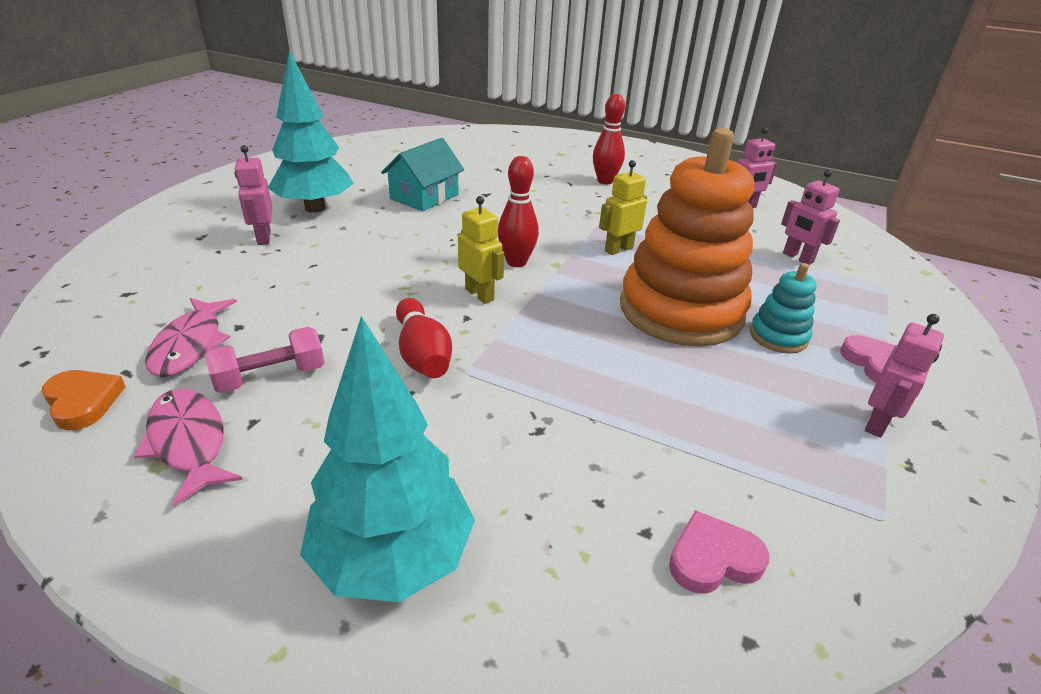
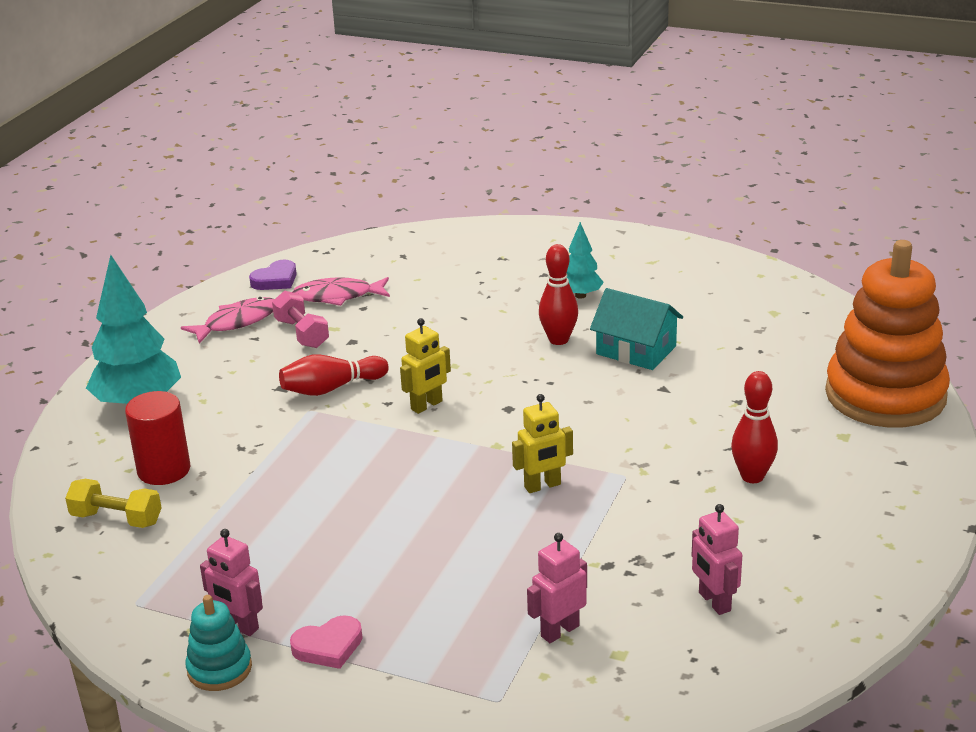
camera: 90 degrees right, 5 degrees down
(83, 402) = (275, 280): orange heart -> purple heart
(263, 238) = (507, 285): pink robot -> none
(315, 208) = (580, 295): turquoise tree -> turquoise tree, size x0.54
(516, 262) = (494, 421): red bowling pin -> red bowling pin (558, 340)
(588, 509) = (164, 470): none -> red cylinder
(618, 249) = (542, 486): yellow robot -> yellow robot turned 105 degrees clockwise
(681, 310) = (415, 524): orange stacking toy -> orange stacking toy (885, 395)
(713, 558) = (116, 519): pink heart -> yellow dumbbell
(778, 336) = (373, 586): turquoise stacking toy -> turquoise stacking toy (219, 669)

